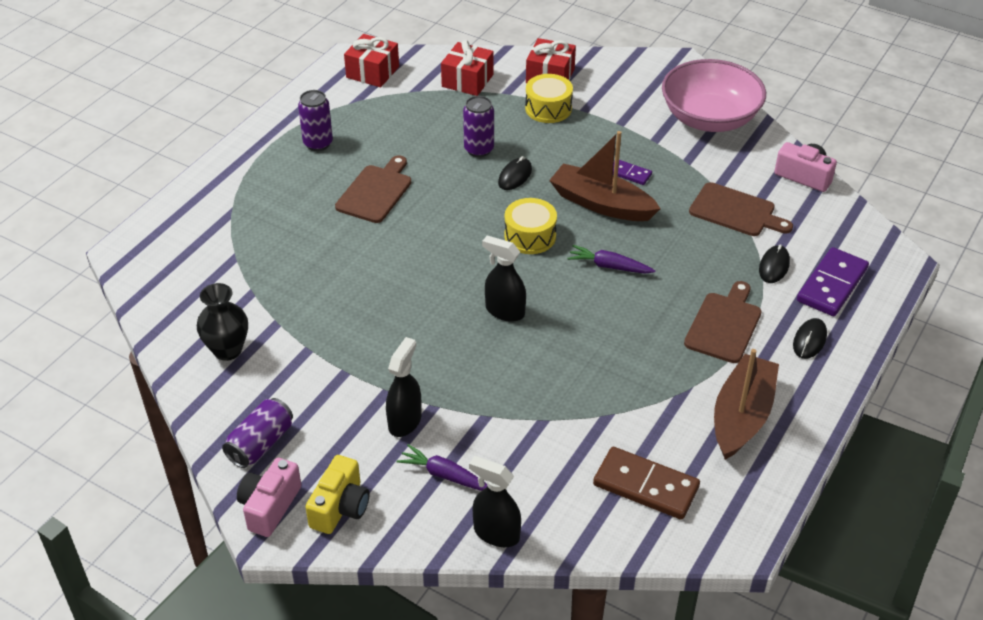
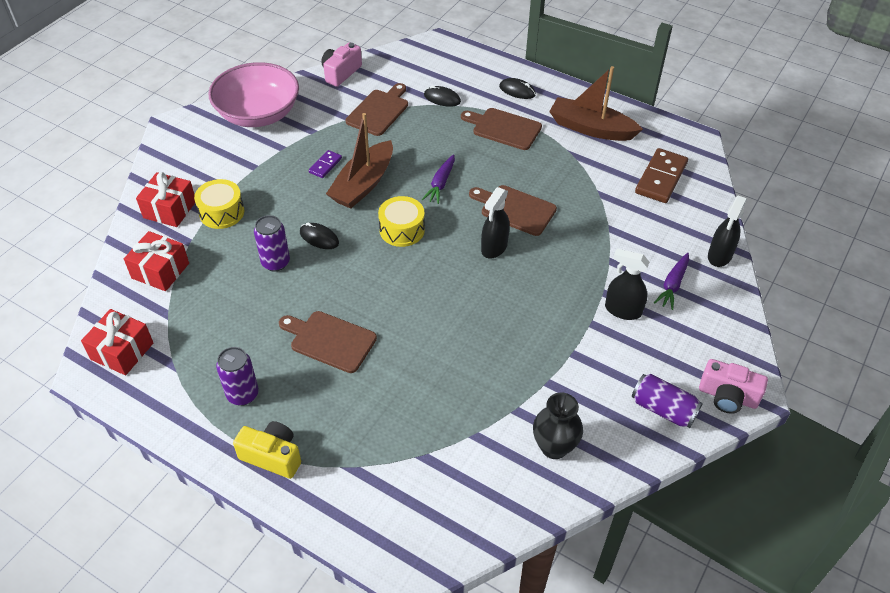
camera: 90 degrees left, 5 degrees up
(340, 507) = (717, 348): yellow camera -> yellow camera (272, 456)
(570, 331) = (515, 209): none -> brown cutting board
(831, 285) = (461, 74): purple domino -> none

